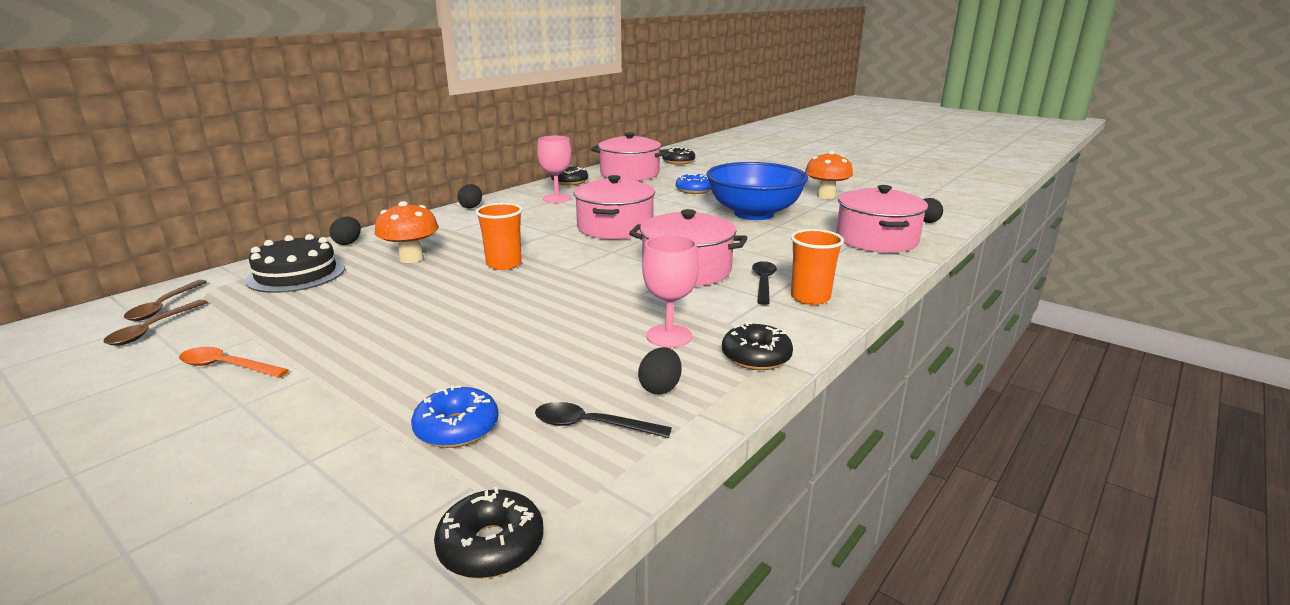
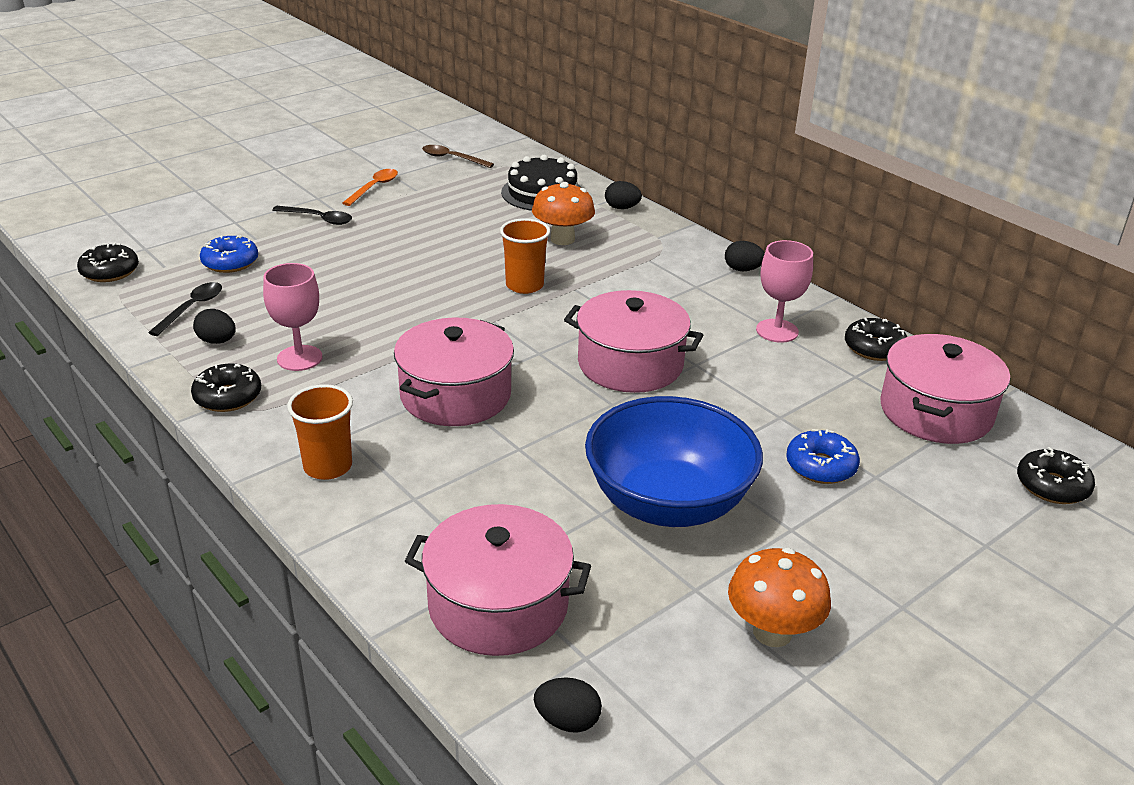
camera: 100 degrees right, 10 degrees up
(164, 306) = (493, 156): brown spoon -> none
(763, 282) = (389, 443): black spoon -> black spoon (318, 219)

